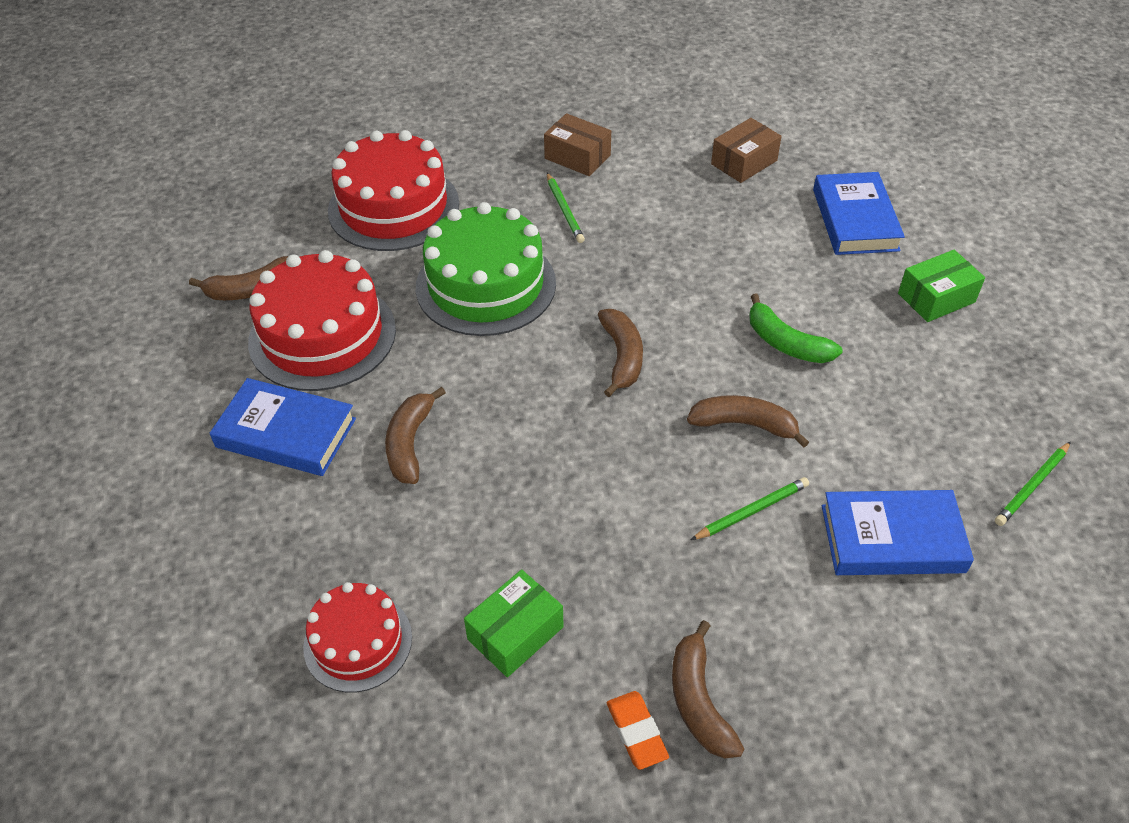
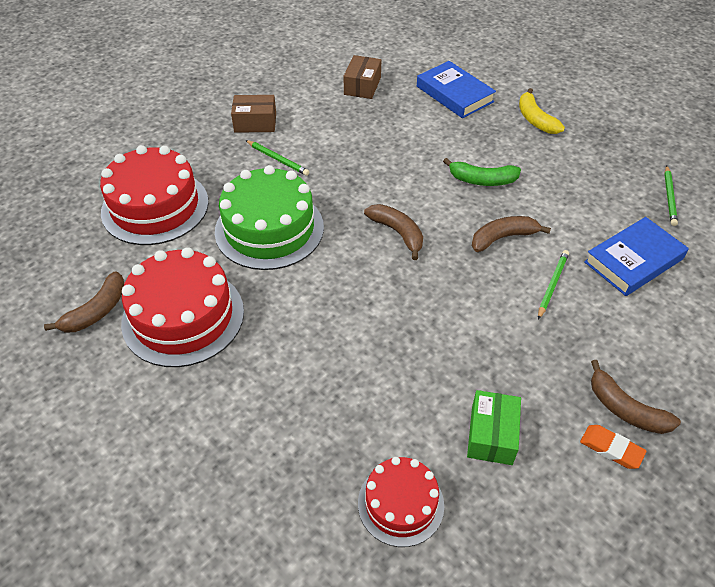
camera: 35 degrees left, 0 degrees up
(286, 433) = (218, 396): blue book -> none
(410, 443) = (314, 355): brown banana -> none
(936, 298) = (535, 119): green box -> yellow banana

